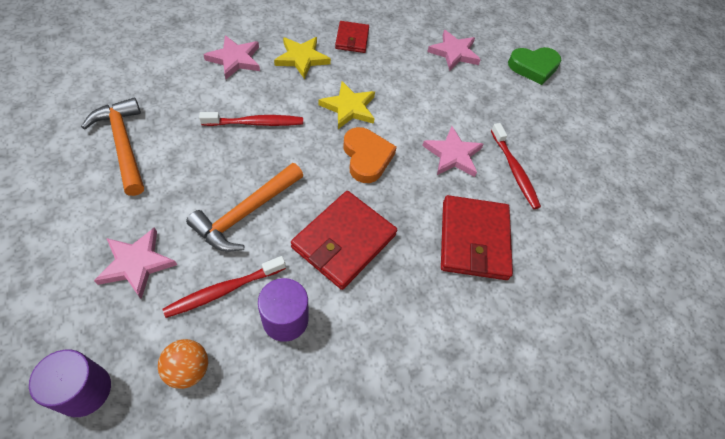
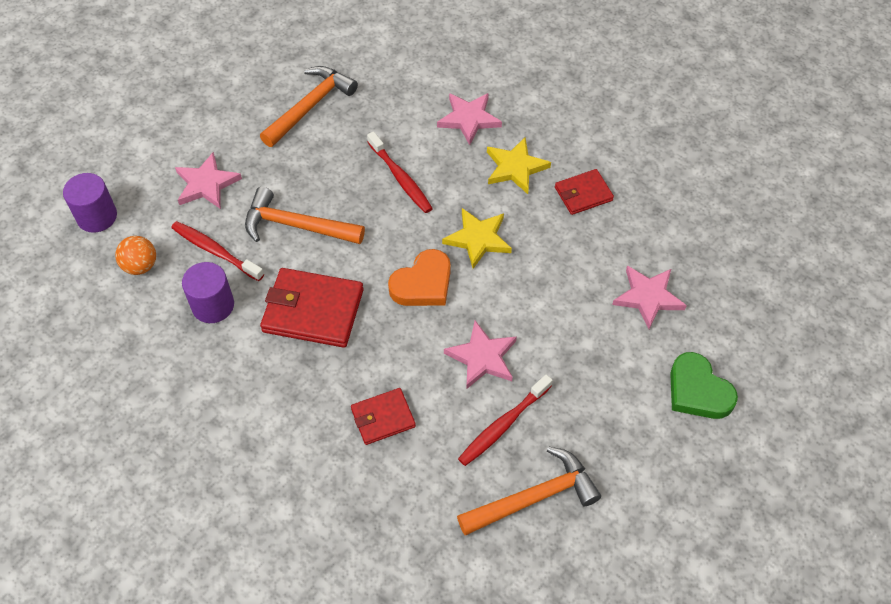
camera: 70 degrees right, 0 degrees up
(474, 239) = (383, 418): red wallet -> red wallet, size x0.58
(578, 181) = (534, 497): none -> orange hammer

